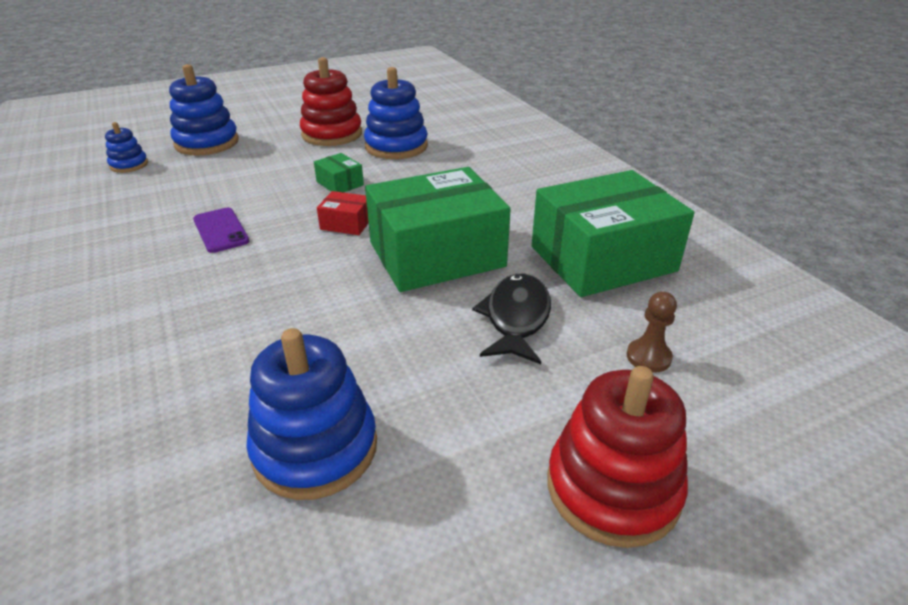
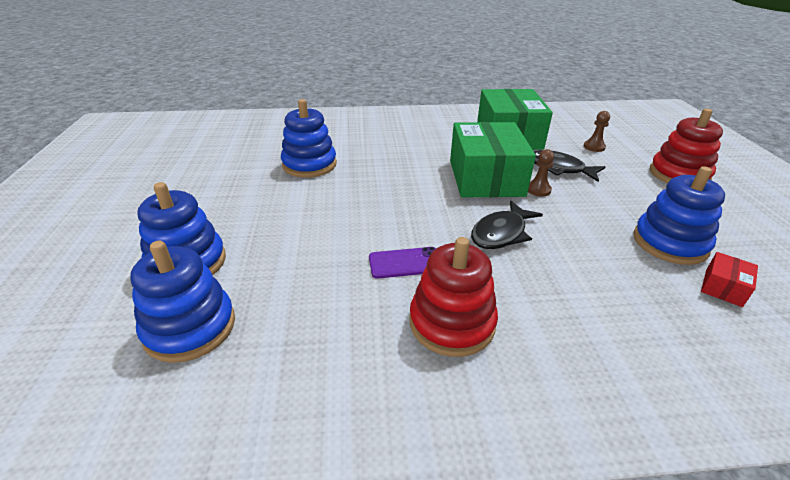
camera: 70 degrees left, 0 degrees up
(129, 165) = (190, 327): blue stacking toy -> blue stacking toy, size x1.85
(295, 281) = (501, 233): none -> black fish
(332, 134) = (251, 188): red stacking toy -> red stacking toy (452, 323)
(340, 183) = (357, 197): green box -> none
(346, 223) = (427, 203): red box -> red box (723, 287)
(427, 302) = (538, 190): none -> brown pawn

